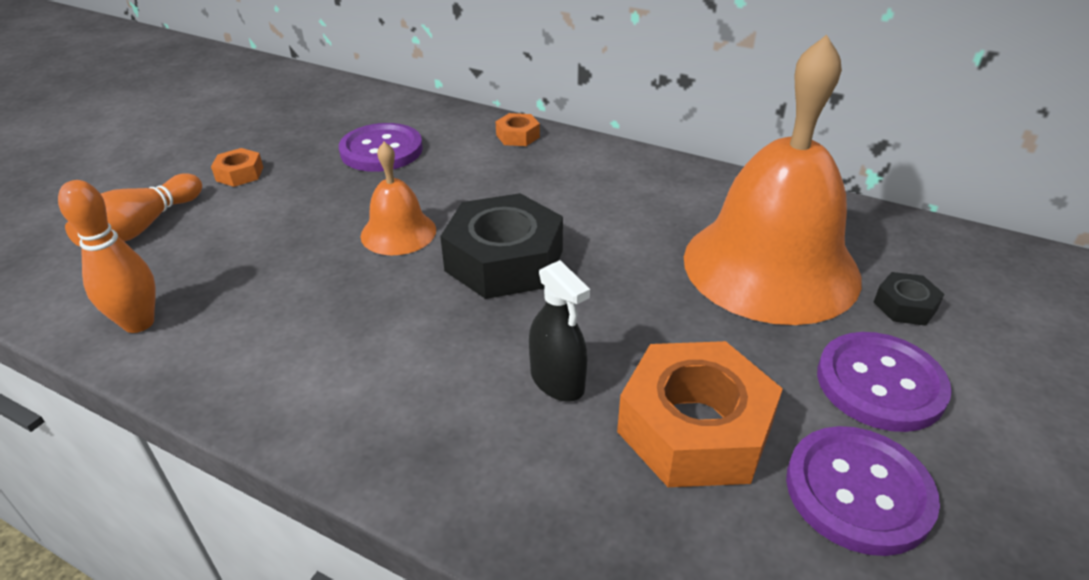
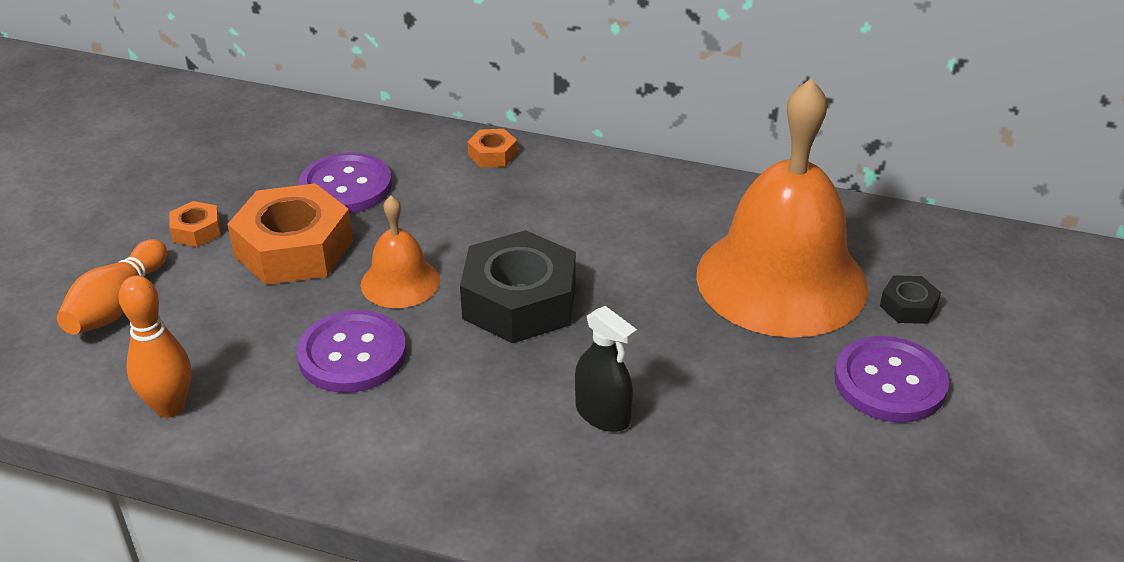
camera: 10 degrees left, 0 degrees up
(695, 428) = (734, 441): orange nut -> orange nut (294, 249)
(858, 491) = (877, 475): purple button -> purple button (352, 354)

